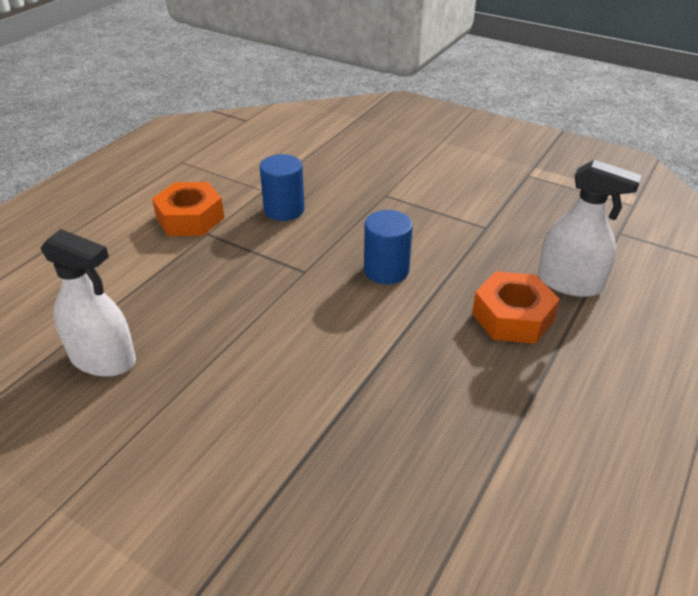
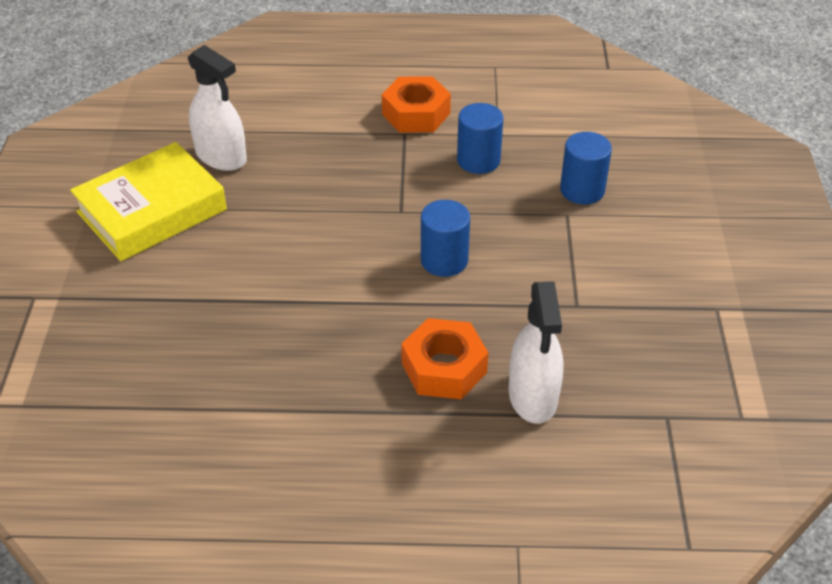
camera: 60 degrees right, 5 degrees up
(103, 359) = (221, 157): white spray bottle -> white spray bottle turned 45 degrees counterclockwise
(128, 447) = (152, 211): none -> yellow book
(366, 179) = (582, 190): none -> blue cylinder

